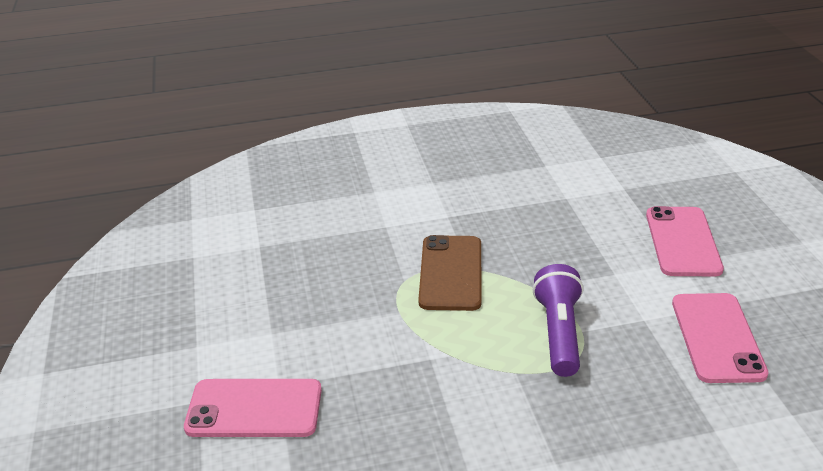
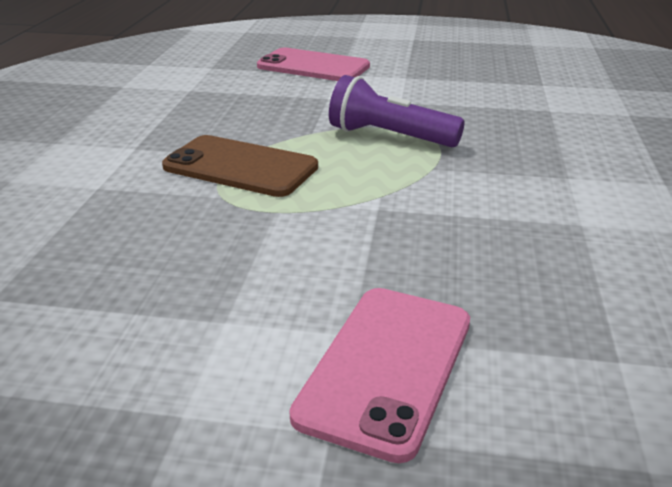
camera: 70 degrees left, 5 degrees down
(717, 337) = (444, 84): pink phone -> none

